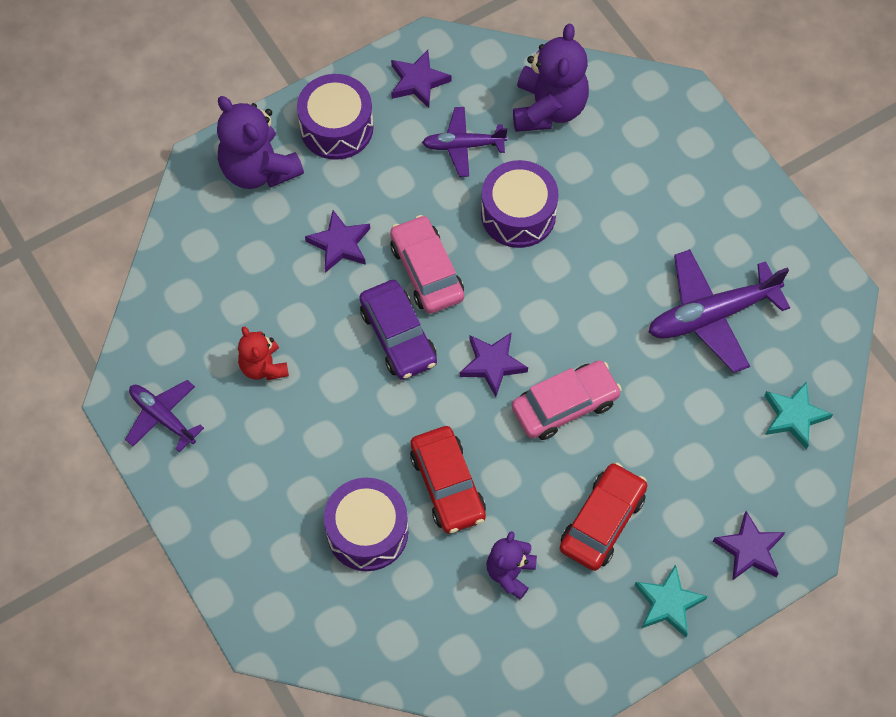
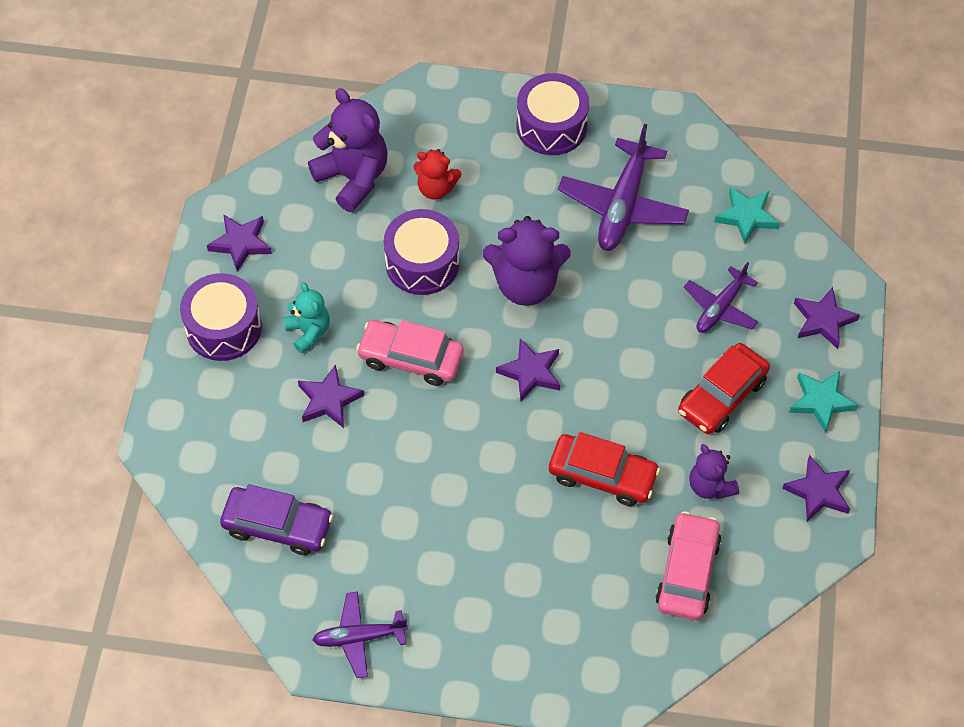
camera: 50 degrees left, 5 degrees down
(258, 169) = (205, 409): purple teddy bear -> purple teddy bear (526, 284)
(263, 367) = (384, 531): red teddy bear -> red teddy bear (436, 188)
(367, 532) = (592, 559): purple drum -> purple drum (551, 126)
(385, 185) = (309, 332): none -> turquoise teddy bear
(398, 336) = (447, 418): purple car -> purple car (277, 526)
(463, 146) = (327, 255): purple plane -> purple plane (720, 308)
(565, 405) = (608, 350): pink car -> pink car (687, 572)
(580, 661) = (818, 491): none -> purple star
(602, 522) = (722, 395): red car -> red car turned 120 degrees counterclockwise

